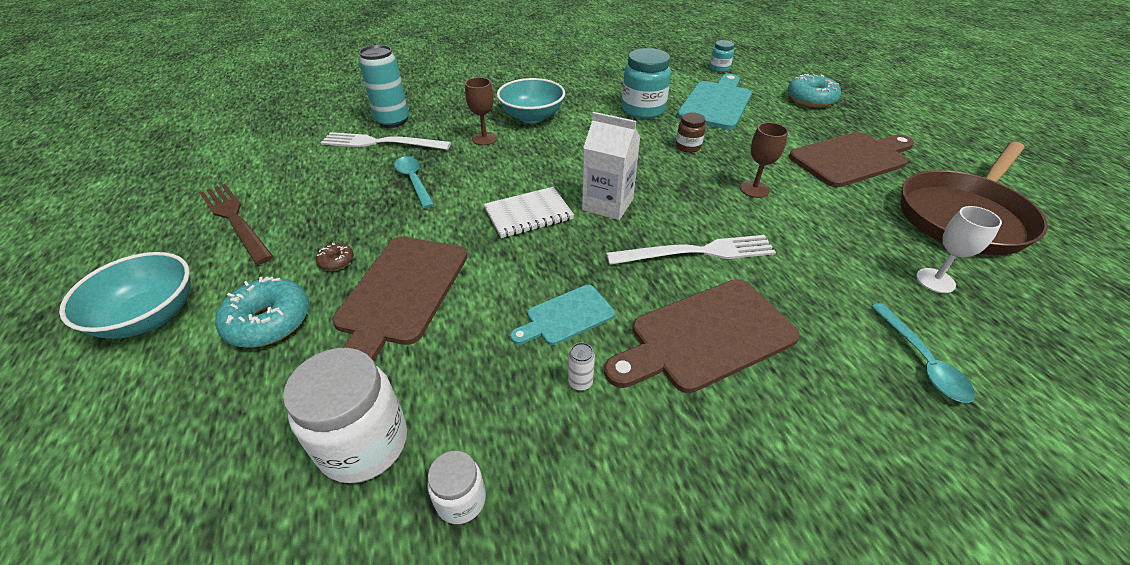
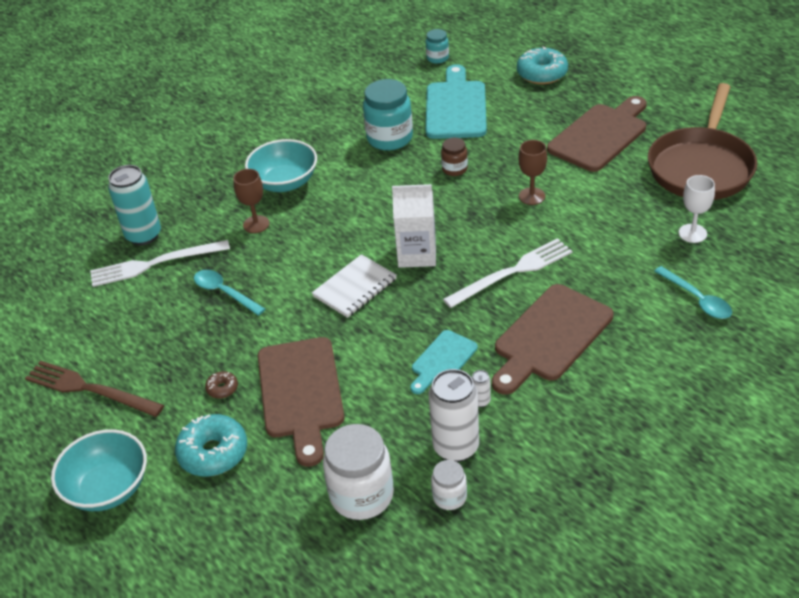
camera: 20 degrees left, 0 degrees up
(514, 430) = (456, 447): none -> white can

